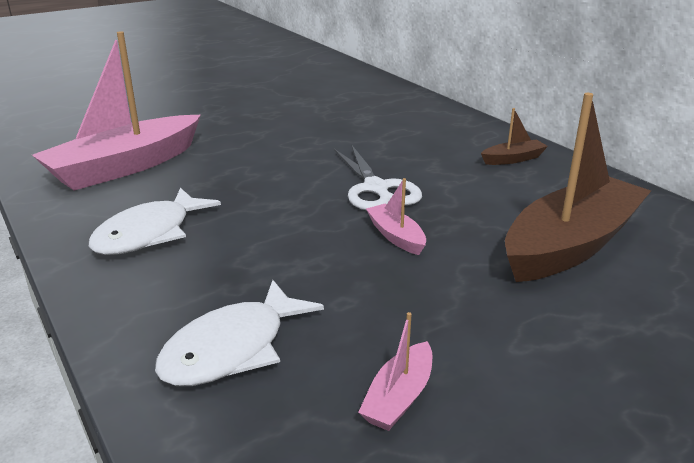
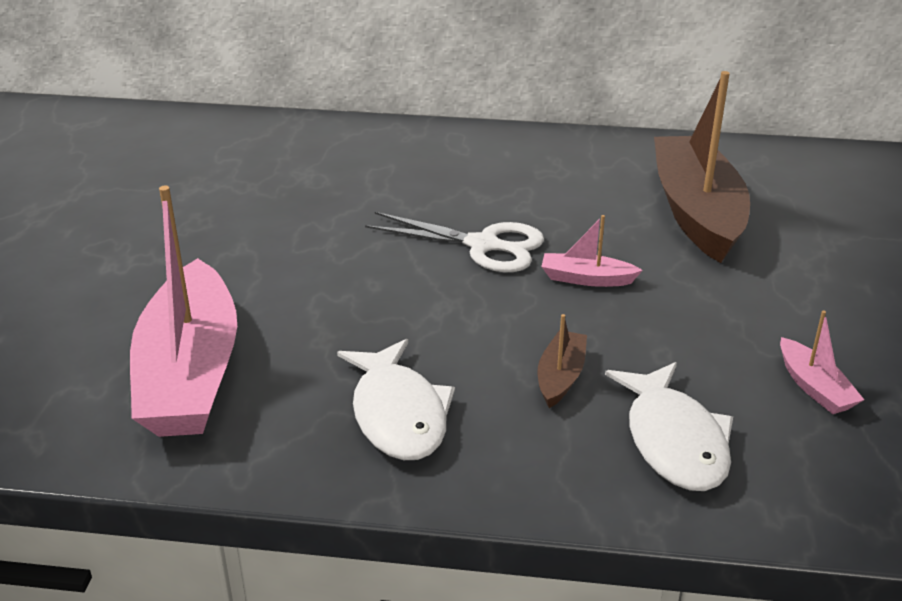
camera: 50 degrees left, 5 degrees up
(513, 159) = (523, 155): brown boat -> brown boat (560, 377)

